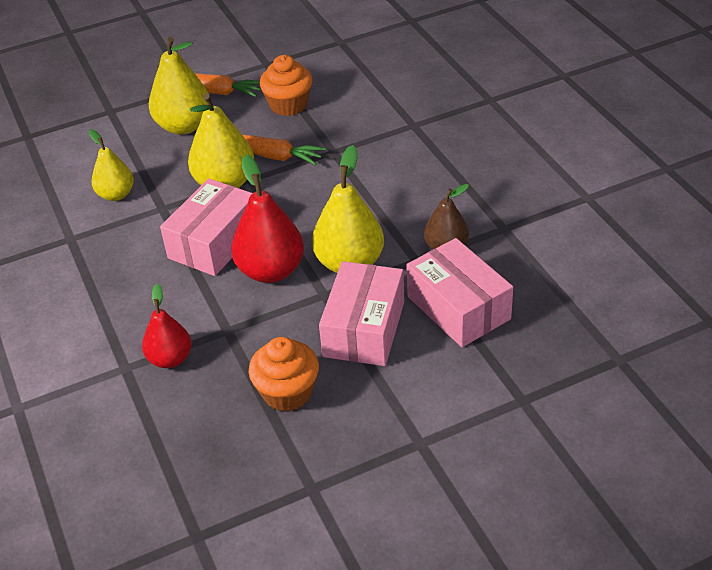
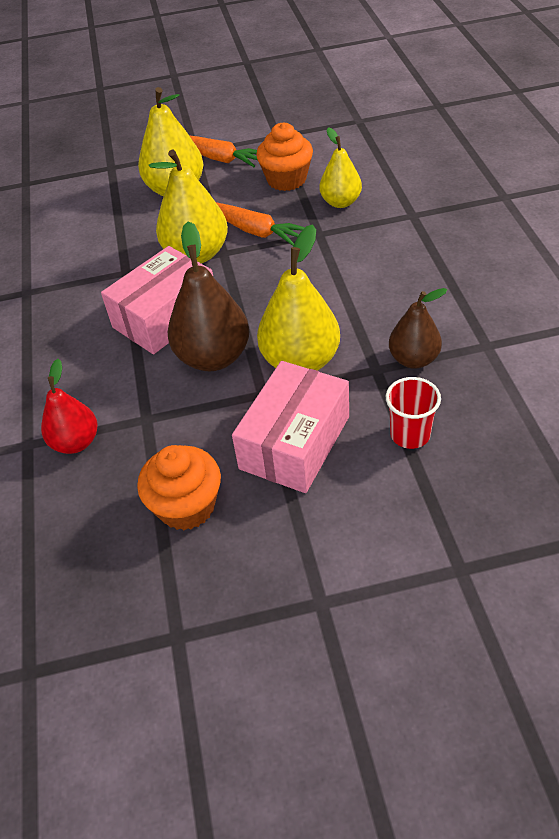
camera: 15 degrees right, 5 degrees up
(116, 195) = (86, 252): yellow pear -> yellow pear (340, 202)
(271, 271) = (213, 357): red pear -> brown pear
(458, 308) = (410, 434): pink box -> red cup

